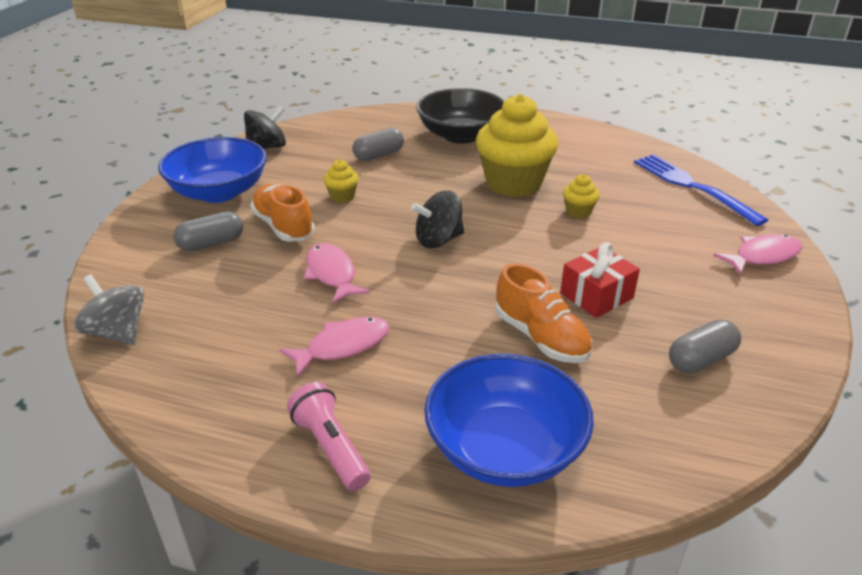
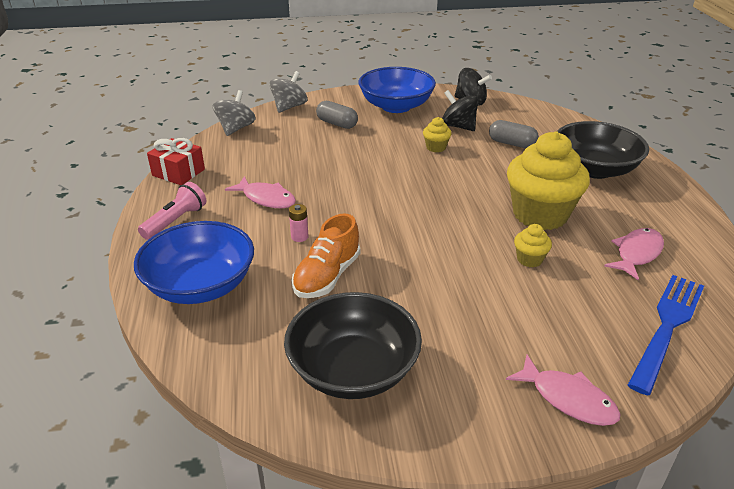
camera: 65 degrees right, 0 degrees up
(114, 269) = (289, 107): none -> grey spinning top
(283, 226) = (377, 139): orange shoe -> none
(332, 274) = (338, 172): pink fish -> pink fish (636, 253)
(438, 240) = (416, 201): black spinning top -> black spinning top (458, 126)
(451, 339) = (299, 237): none -> pink battery
(596, 296) = (403, 294): red gift -> red gift (178, 172)
(701, 359) = (353, 370): grey capsule -> black bowl

